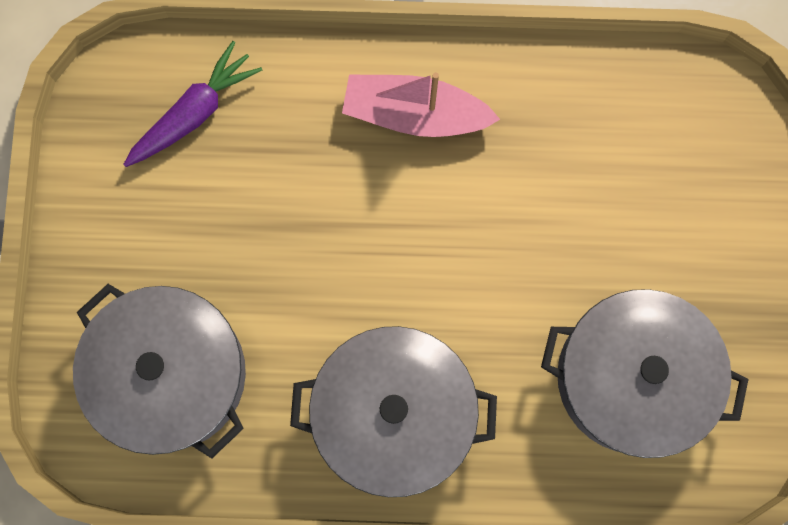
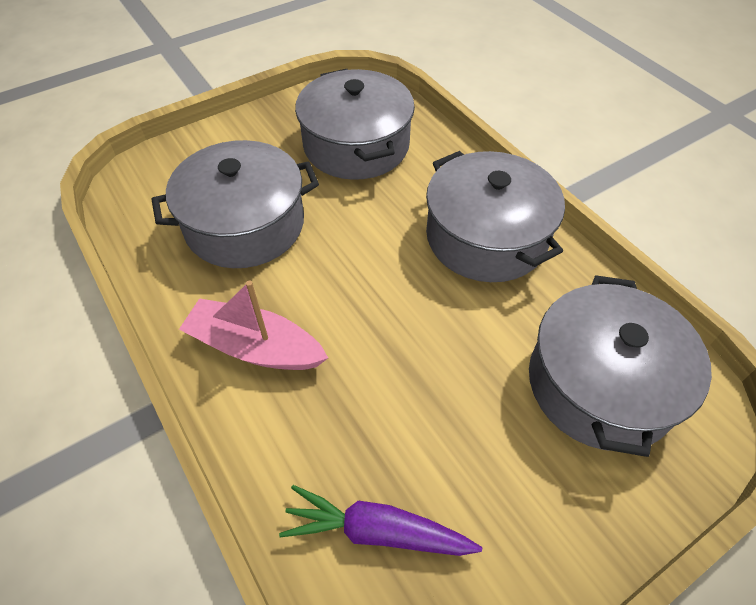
camera: 125 degrees left, 25 degrees down
(415, 114) = (255, 347): pink boat -> pink boat turned 135 degrees clockwise
(578, 183) = (245, 224): none -> grey pot

